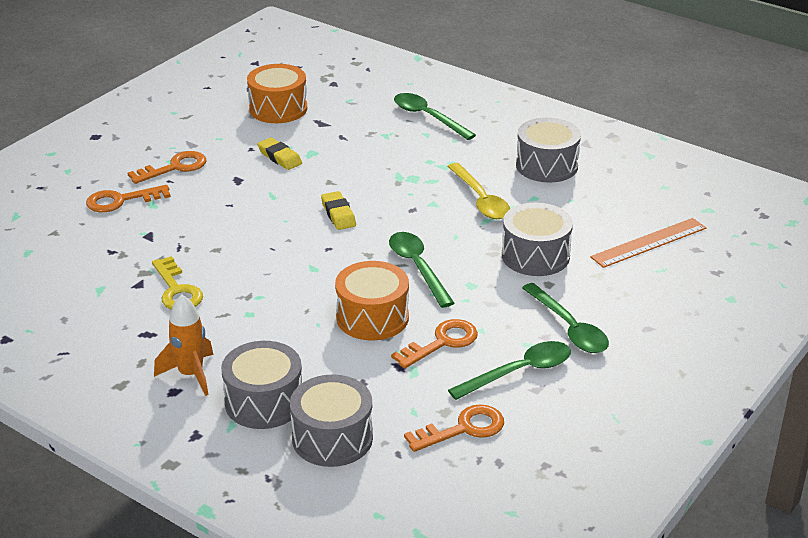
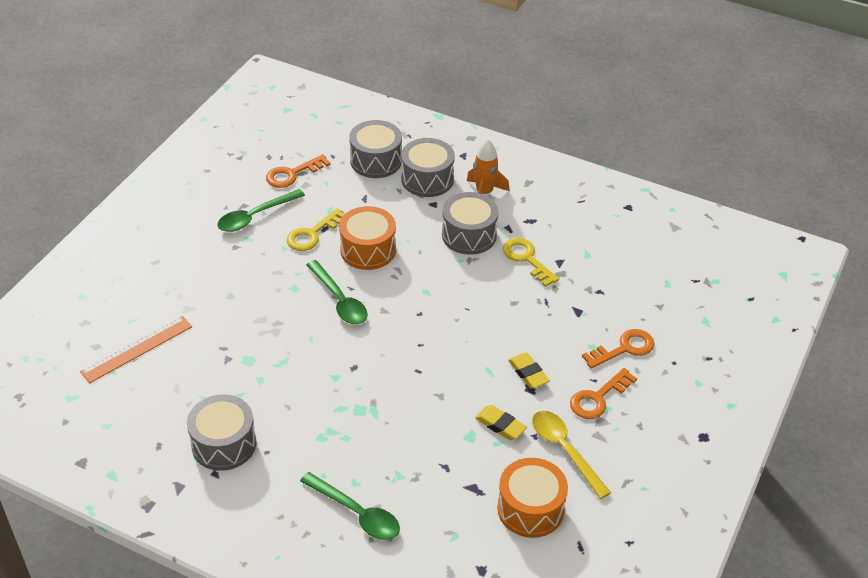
camera: 170 degrees right, 10 degrees up
(338, 214) = (421, 353): yellow eraser -> yellow eraser (528, 373)
(442, 343) = (312, 234): orange key -> yellow key
(480, 199) = (290, 387): yellow spoon -> yellow spoon (565, 450)
(535, 256) = (240, 323): grey drum -> grey drum (469, 235)
(569, 327) = (216, 256): green spoon -> none

